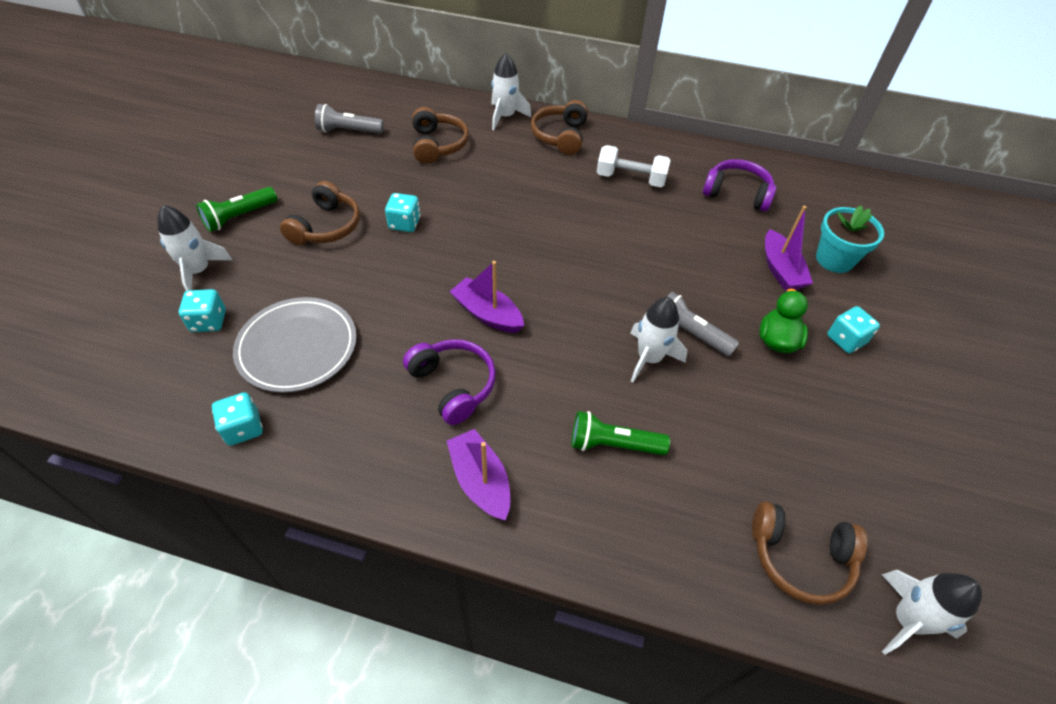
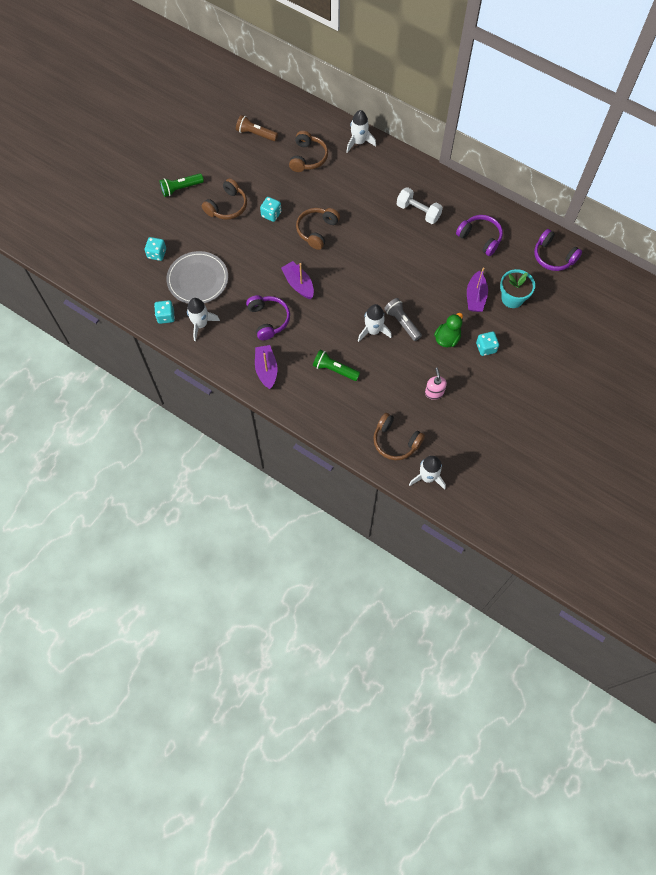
camera: 20 degrees right, 15 degrees up
(198, 271) = (155, 221): white rocket -> white rocket (200, 324)
(348, 131) = (256, 134): grey flashlight -> brown flashlight
(560, 136) = (388, 167): brown headphones -> brown headphones (317, 231)
(812, 438) = (434, 392): none -> pink soap dispenser
(850, 196) = (553, 256): none -> purple headphones

